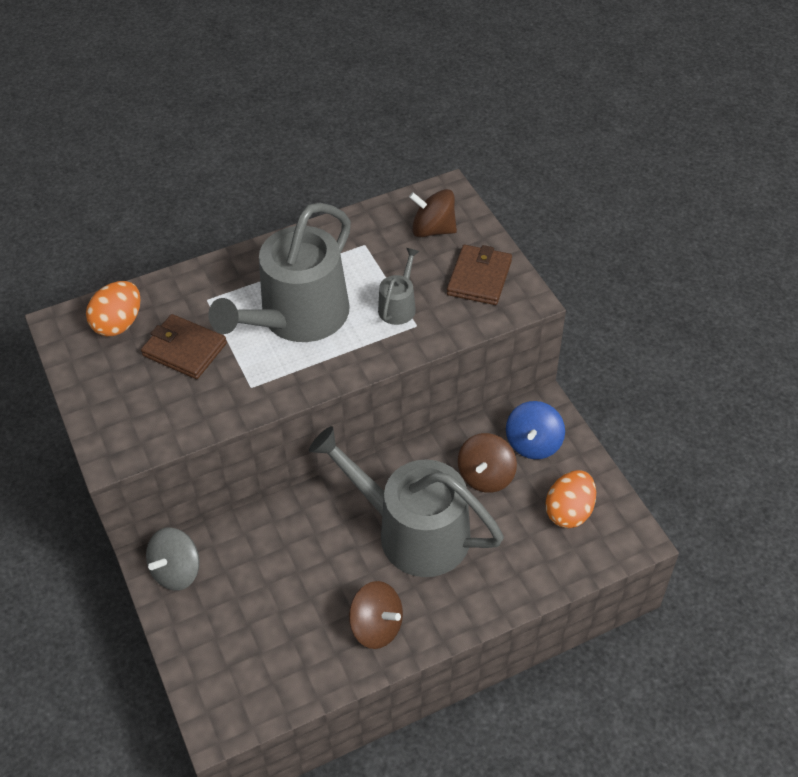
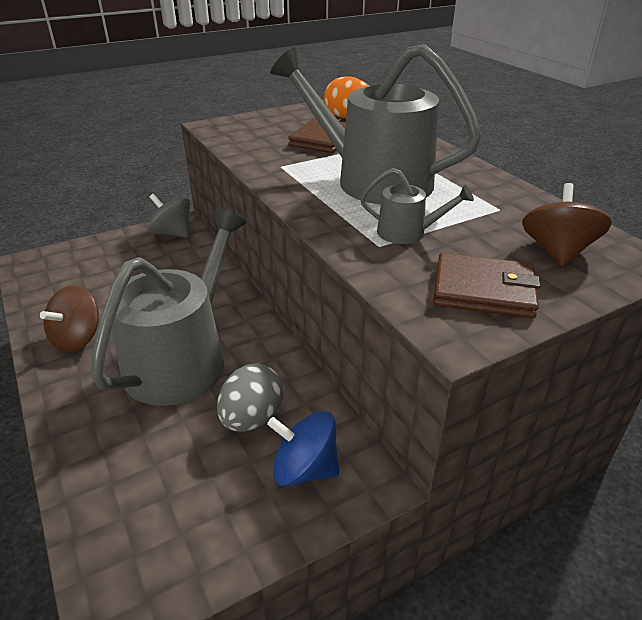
camera: 85 degrees right, 15 degrees down
(486, 476) = (252, 418): brown spinning top -> grey egg
(569, 511) = (184, 511): orange egg -> none

